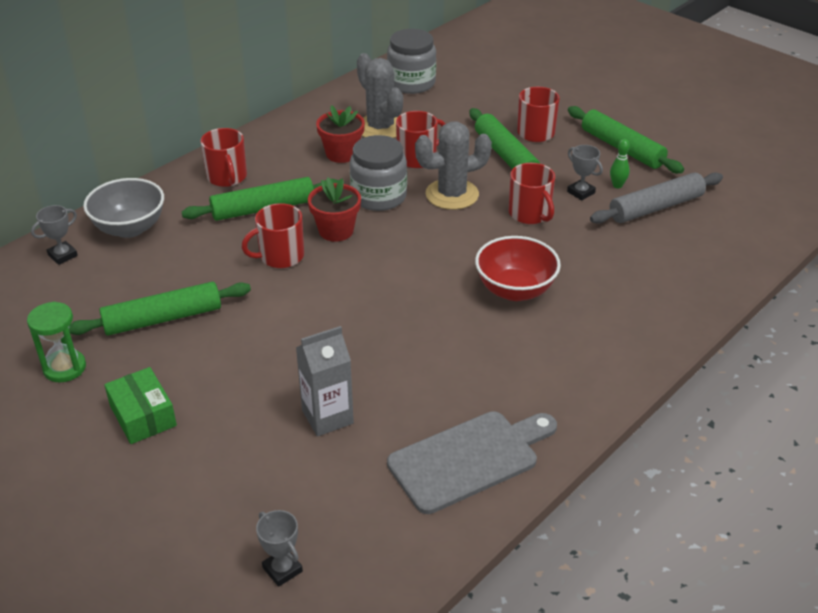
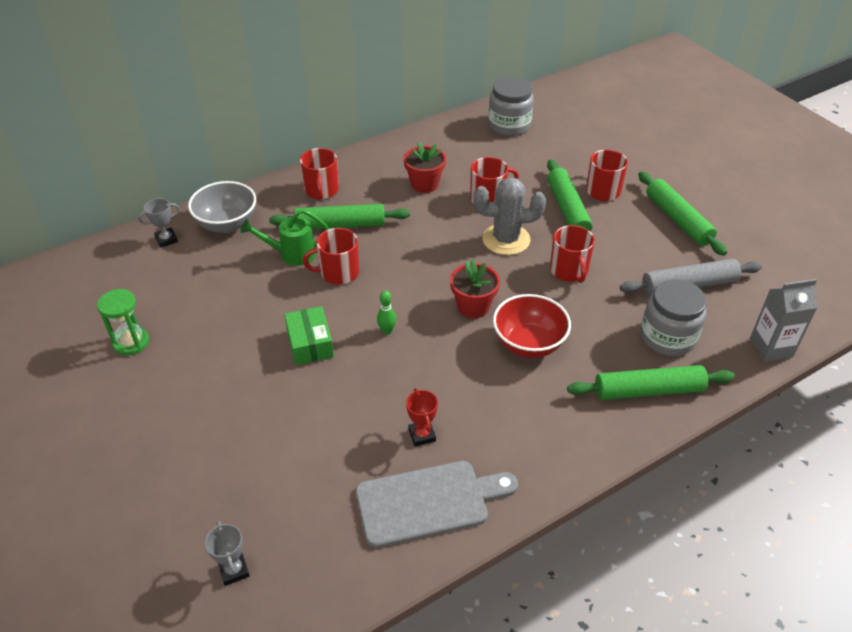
camera: 15 degrees right, 5 degrees up
(143, 415) = (175, 399): green box -> green box (310, 343)
(163, 318) = (223, 313): green rolling pin -> green rolling pin (648, 390)
(219, 246) = (292, 254): none -> green watering can
(327, 417) = (322, 434): grey carton -> grey carton (771, 348)
(336, 231) = (393, 257): red flower pot -> red flower pot (473, 306)
(379, 196) = (441, 230): grey jar -> grey jar (667, 337)
(380, 128) = (466, 164): grey cactus -> none
(436, 397) = (422, 435): none -> red trophy
(581, 192) = (623, 257): grey trophy -> none
(617, 185) = (660, 256): green bowling pin -> green bowling pin (387, 331)

